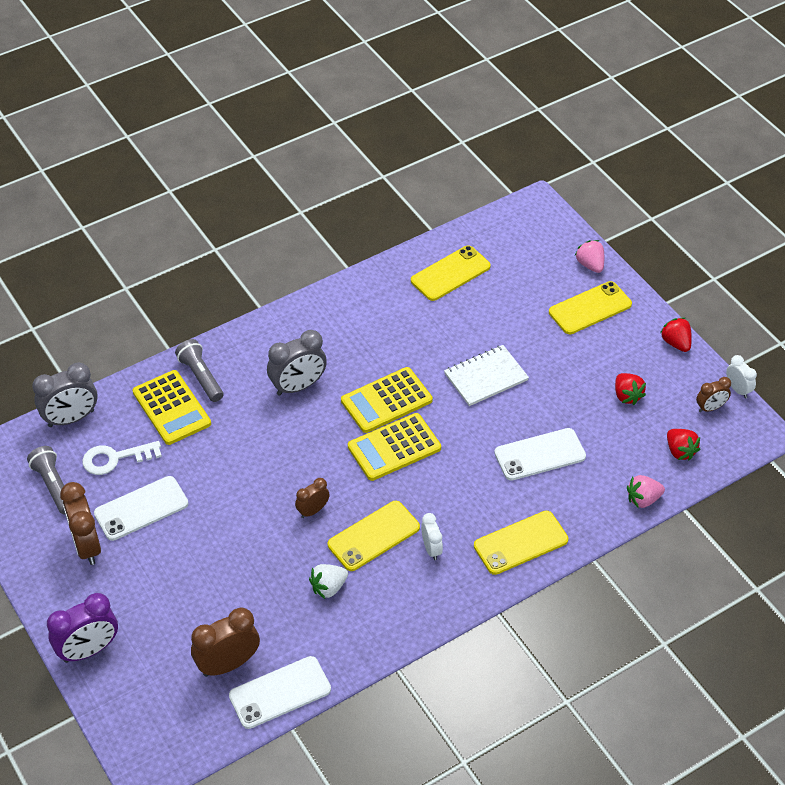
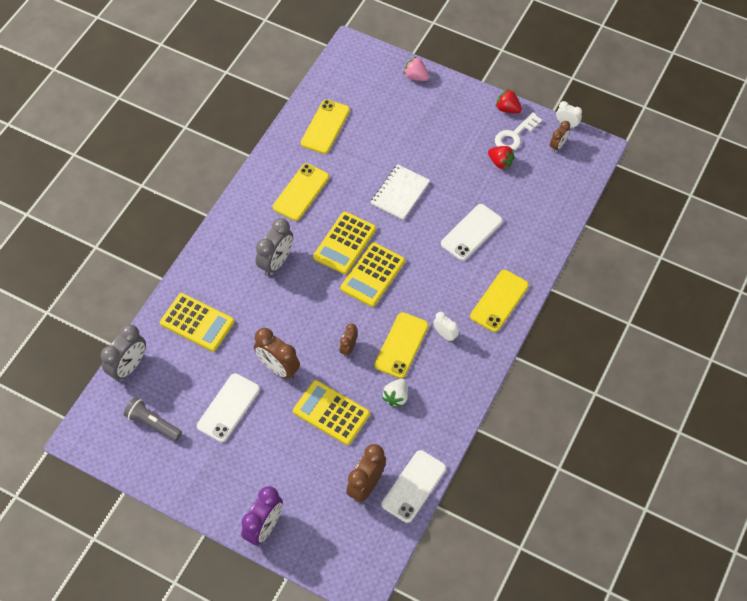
camera: 30 degrees left, 10 degrees up
(87, 546) = (209, 454): brown clock -> brown clock (278, 368)
(115, 458) = (183, 380): white key -> white key (514, 135)
(201, 377) = (202, 289): grey flashlight -> none
(245, 568) = (331, 413): none -> yellow calculator
(590, 308) = (436, 109): yellow phone -> yellow phone (301, 192)
(643, 499) = (556, 231): pink strawberry -> none
(680, 451) = (558, 186): red strawberry -> none

